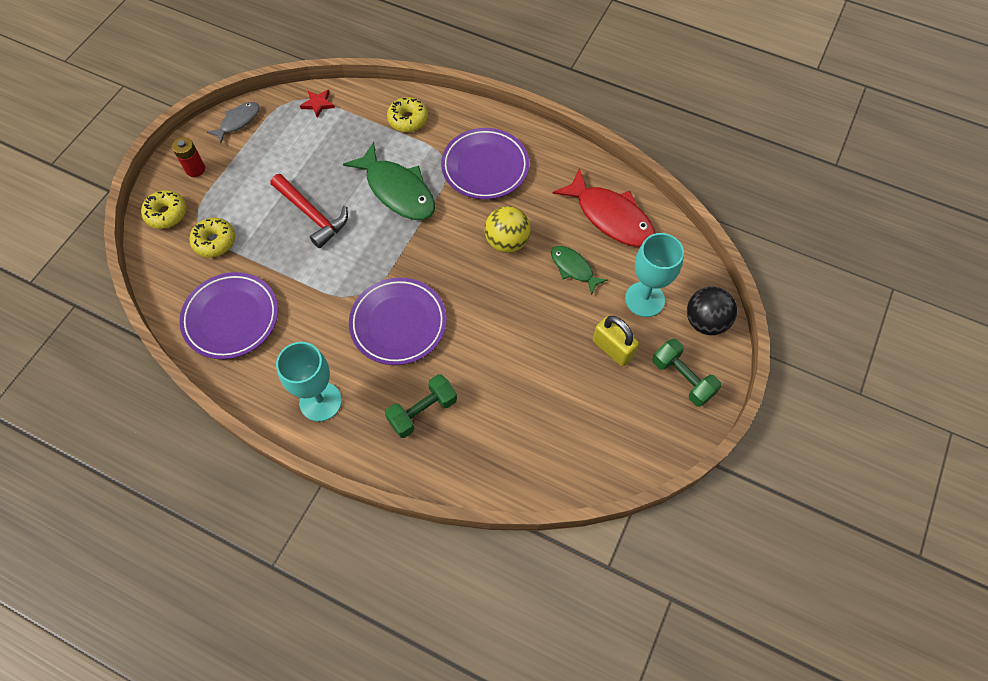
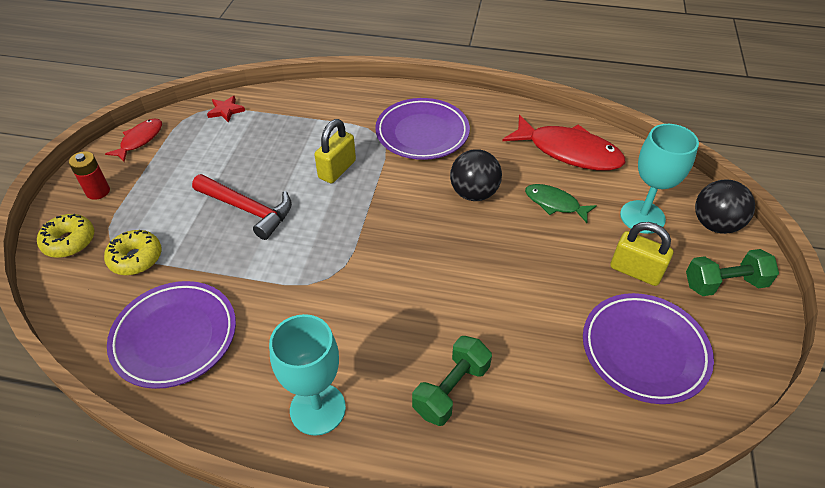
camera: 15 degrees left, 15 degrees down
(238, 122) = (140, 140): grey fish -> red fish
(397, 190) = (337, 169): green fish -> yellow padlock
(398, 323) = (385, 298): purple plate -> purple plate (644, 350)
(408, 119) = (326, 108): yellow donut -> none
(507, 242) = (474, 193): yellow ball -> black ball
(682, 378) = (724, 284): green dumbbell -> green dumbbell turned 45 degrees counterclockwise

